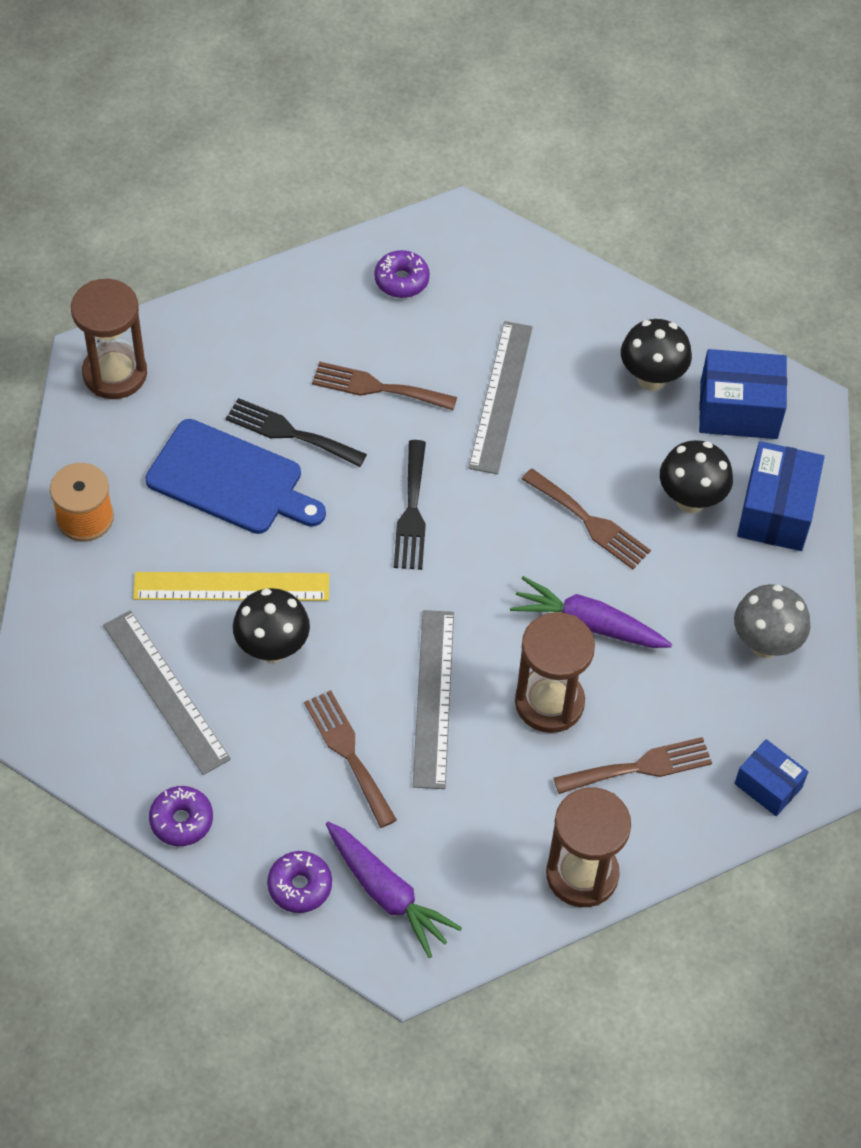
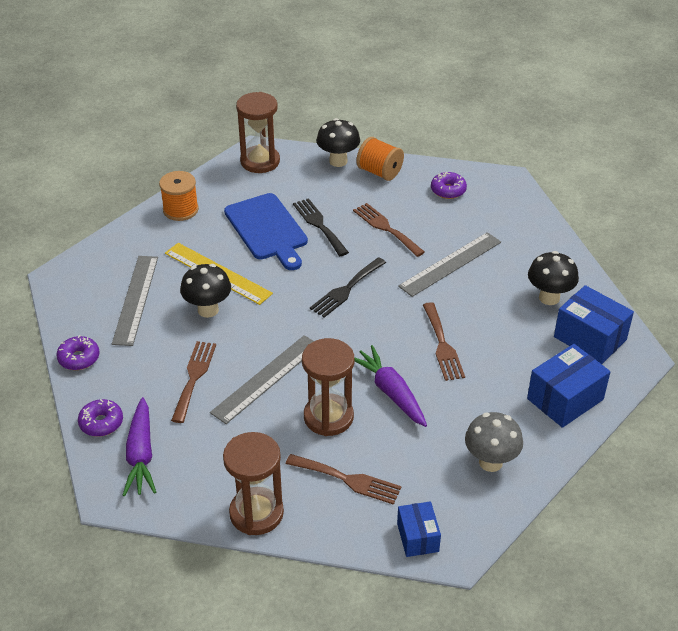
camera: 40 degrees right, 15 degrees down
(290, 300) = (379, 172): none -> orange spool
(690, 500) = (515, 366): black mushroom -> black mushroom (338, 161)

